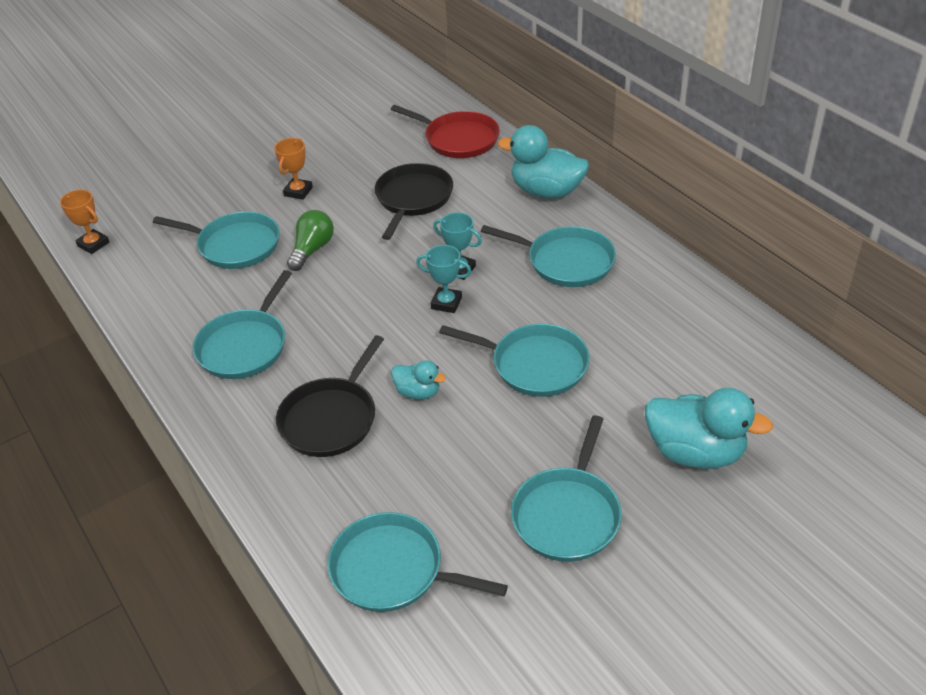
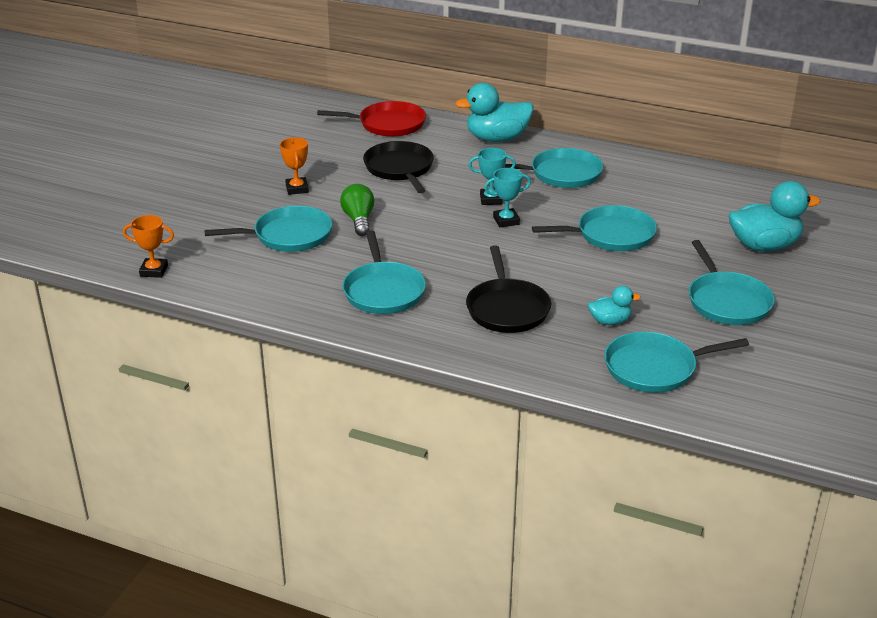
camera: 35 degrees left, 10 degrees down
(418, 392) = (550, 274): turquoise duck -> turquoise duck (610, 321)

